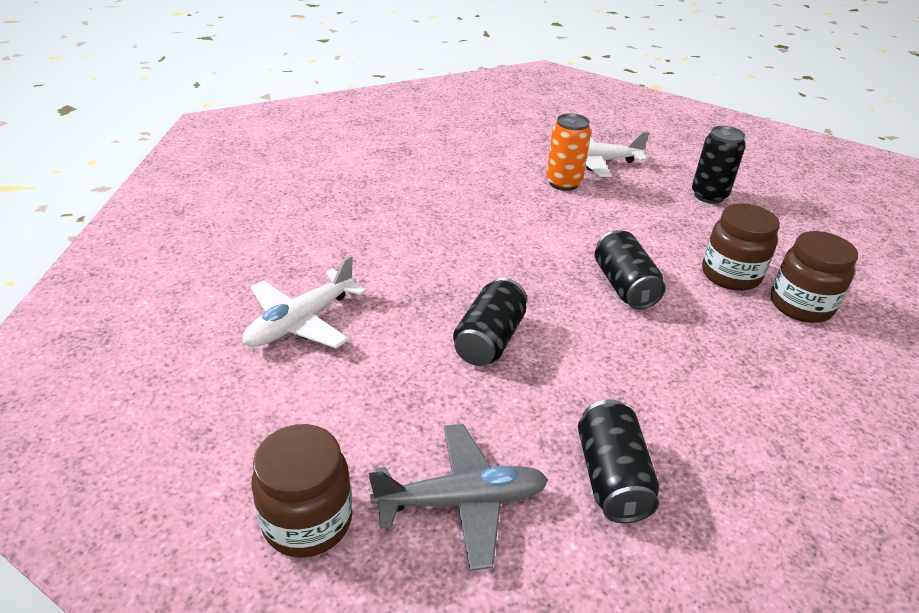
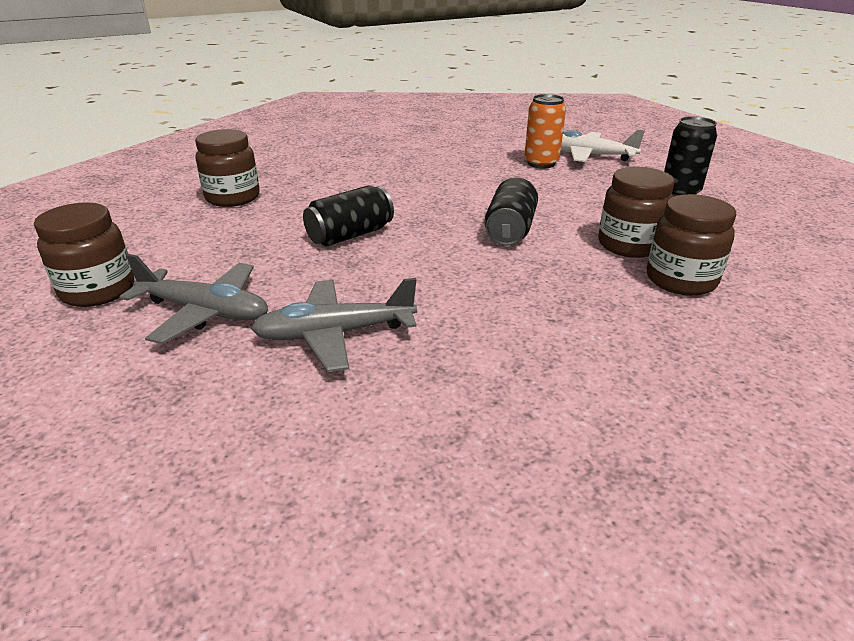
camera: 30 degrees right, 5 degrees down
(301, 322) = (233, 198): white plane -> brown jar
(611, 477) = (334, 334): black can -> grey plane

